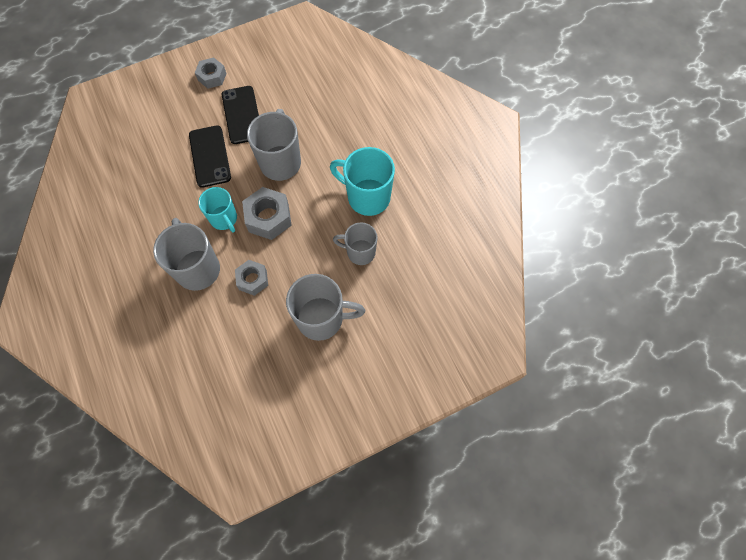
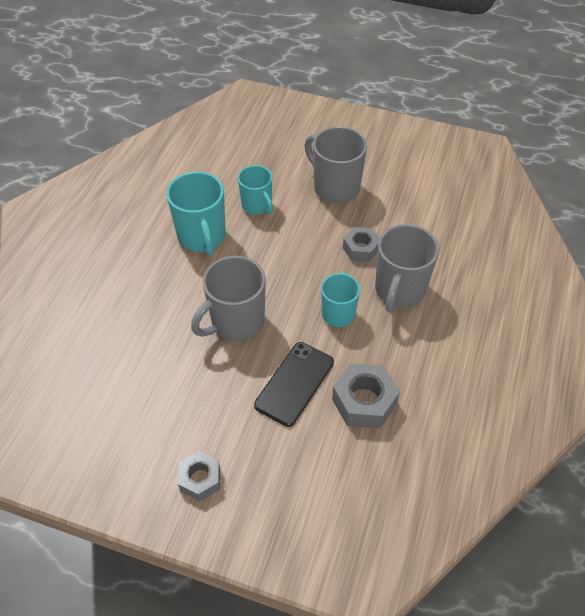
camera: 135 degrees left, 15 degrees down
(242, 115) = (219, 402): black phone -> none
(268, 218) = (299, 284): grey nut -> grey nut (364, 402)
(360, 252) = (257, 206): grey mug -> turquoise mug

